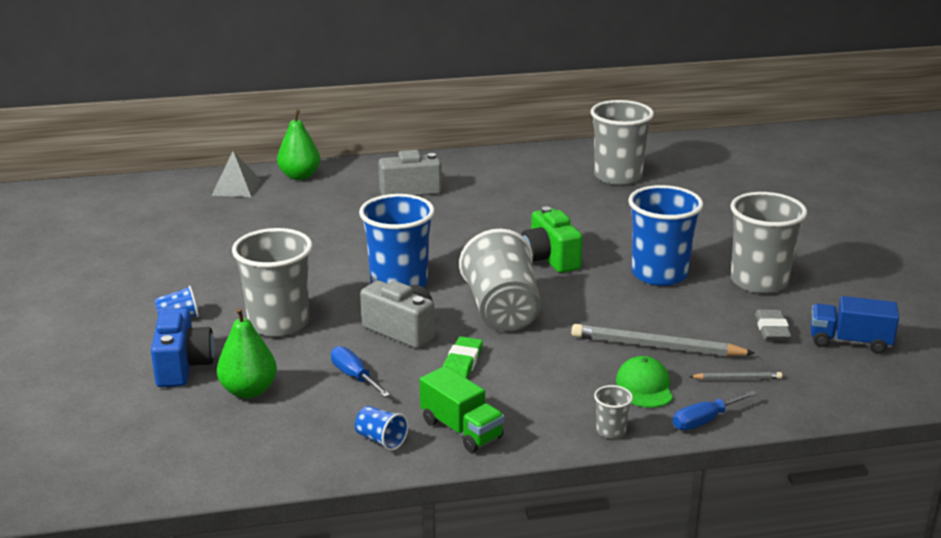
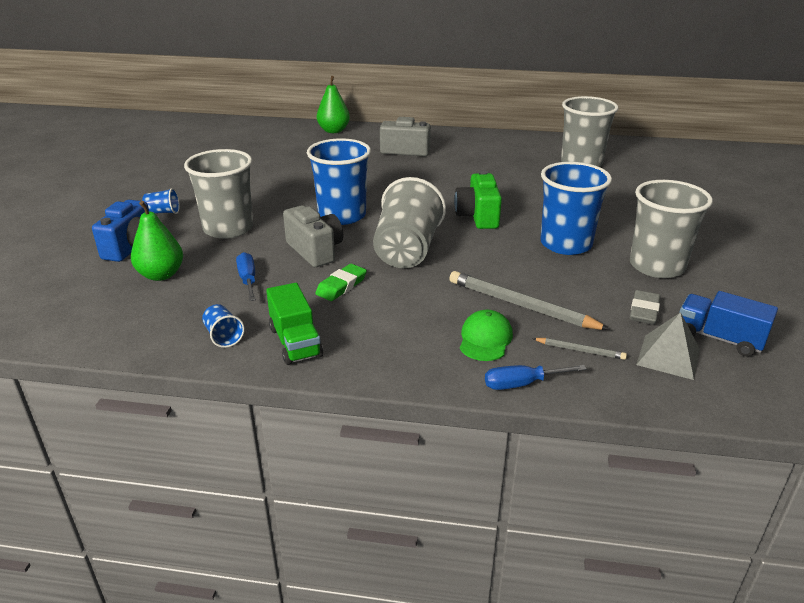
camera: 20 degrees right, 5 degrees up
(236, 187) = (283, 132): grey pyramid -> grey pyramid (668, 356)
(611, 431) = (425, 374): grey cup -> none

